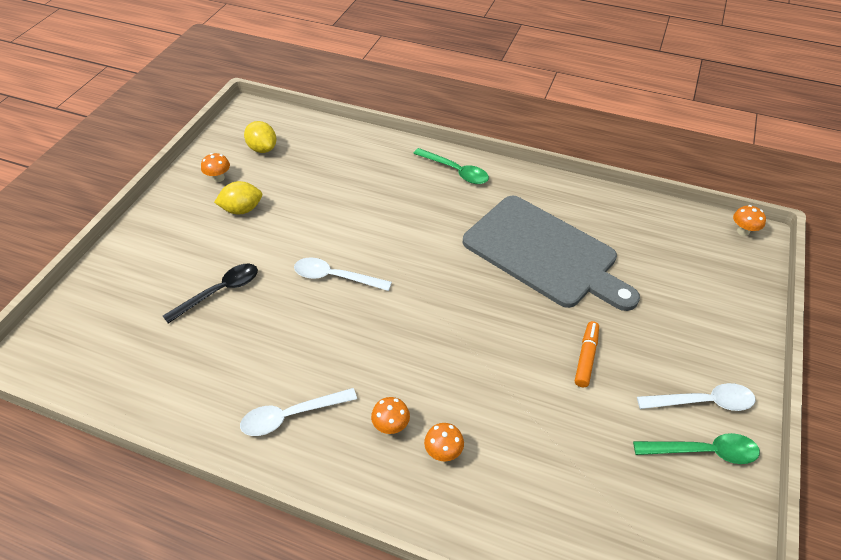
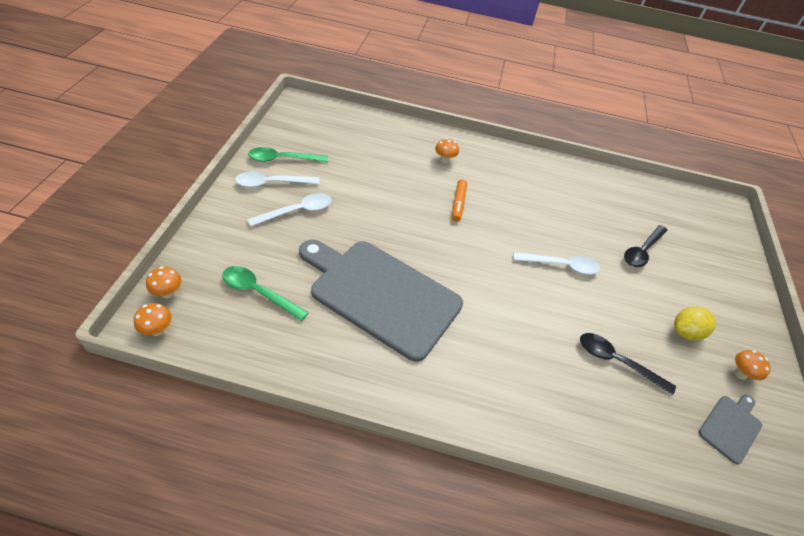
camera: 165 degrees right, 0 degrees up
(262, 148) = (731, 426): yellow lemon -> grey cutting board
(291, 415) = (541, 177): white spoon -> white spoon (297, 211)
(329, 191) = (617, 361): none -> black spoon
(391, 426) = (479, 172): orange mushroom -> orange mushroom (168, 293)
(455, 171) = (489, 403): green spoon -> green spoon (259, 292)
(586, 357) = (351, 209): orange marker -> orange marker (458, 204)

